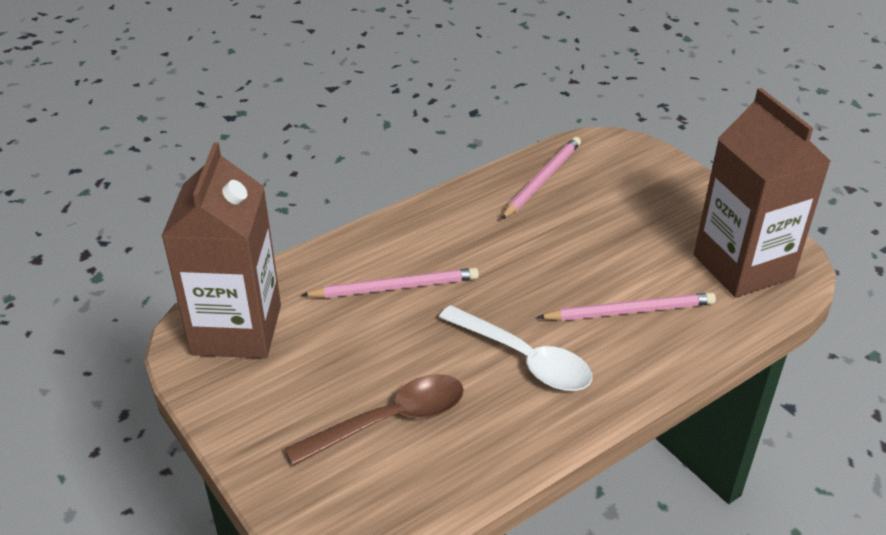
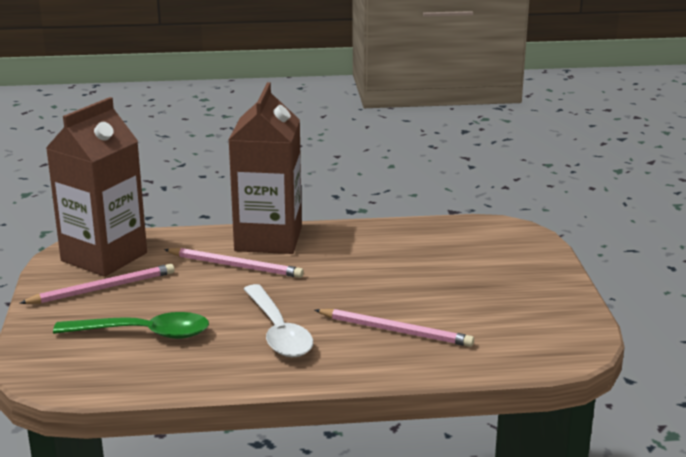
camera: 30 degrees right, 15 degrees down
(389, 421) = (143, 333): brown spoon -> green spoon
(542, 180) = (426, 237): pink pencil -> pink pencil (102, 288)
(743, 266) = (529, 333): brown carton -> brown carton (268, 239)

